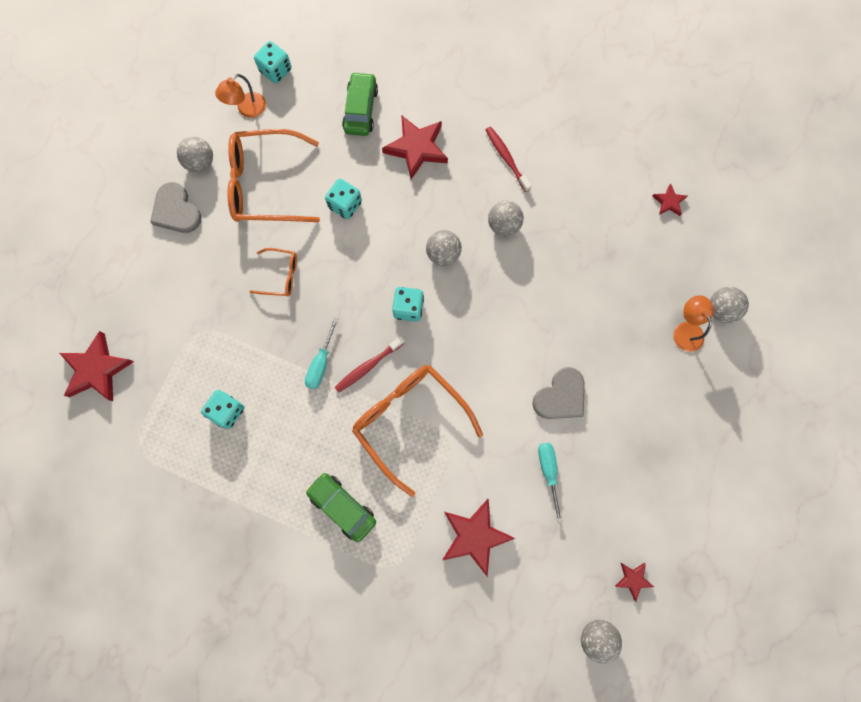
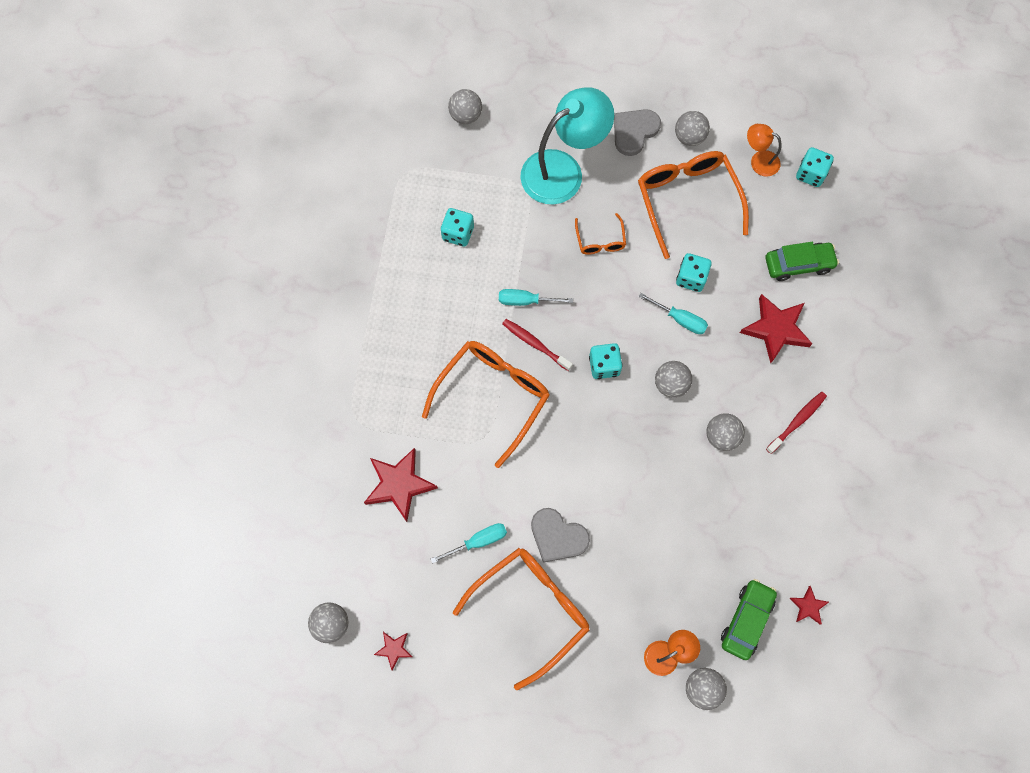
camera: 75 degrees right, 5 degrees down
(97, 369) = (466, 116): red star -> grey ball
(193, 289) = (563, 170): none -> turquoise lamp
(342, 507) = (397, 357): green car -> green car (746, 620)
(383, 227) = (680, 319): none -> turquoise screwdriver
(622, 439) = (531, 609): none -> orange glasses

